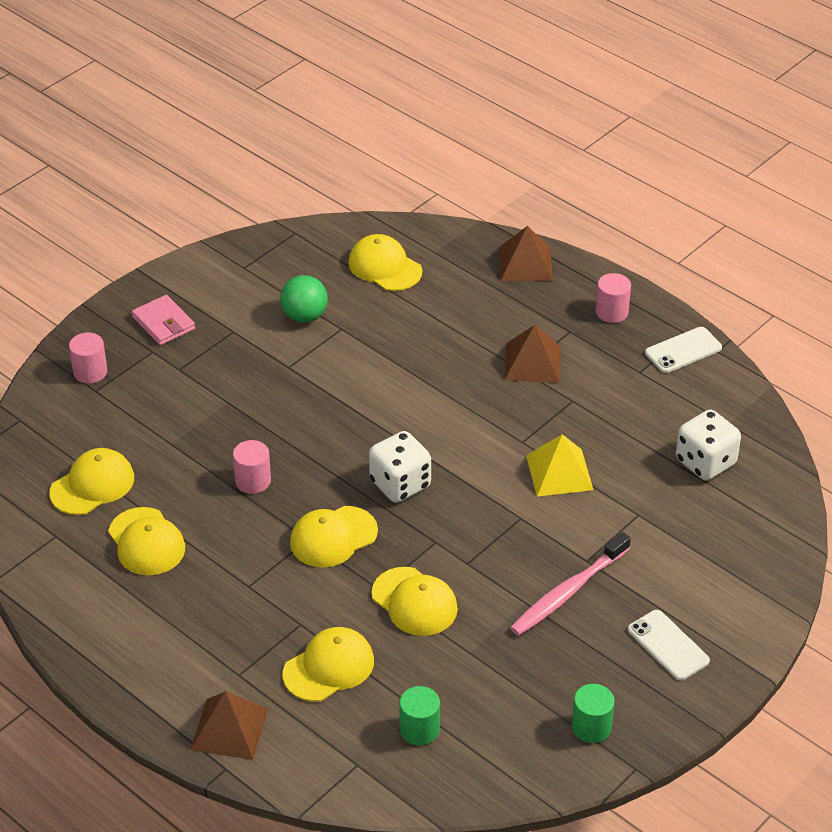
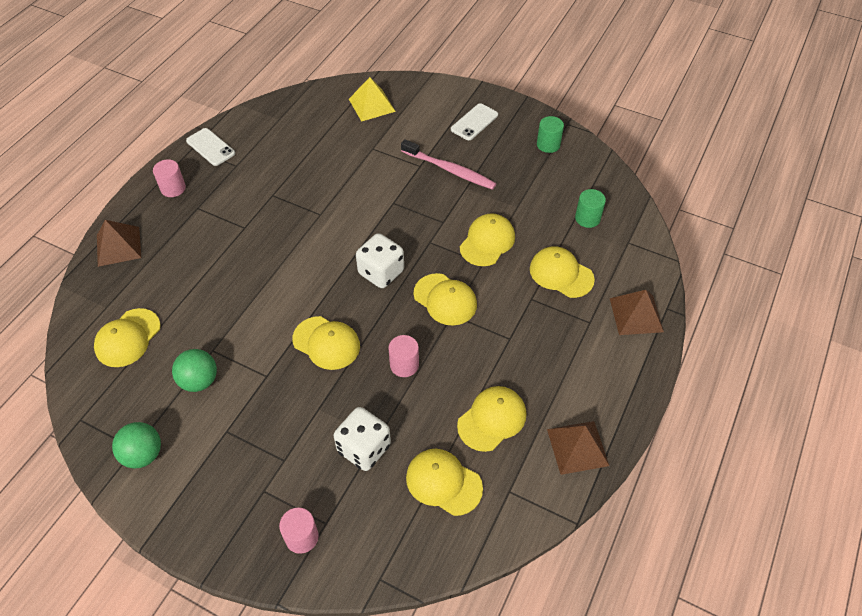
camera: 105 degrees left, 10 degrees up
(163, 323) = (223, 493): pink wallet -> none
(234, 273) = (143, 454): none -> green ball
(312, 420) = (326, 343): none -> yellow cap
(532, 363) = (236, 222): brown pyramid -> brown pyramid (577, 447)
(559, 472) = (345, 190): yellow pyramid -> yellow pyramid (372, 105)
(705, 462) = (317, 124): white dice -> white dice (364, 448)

